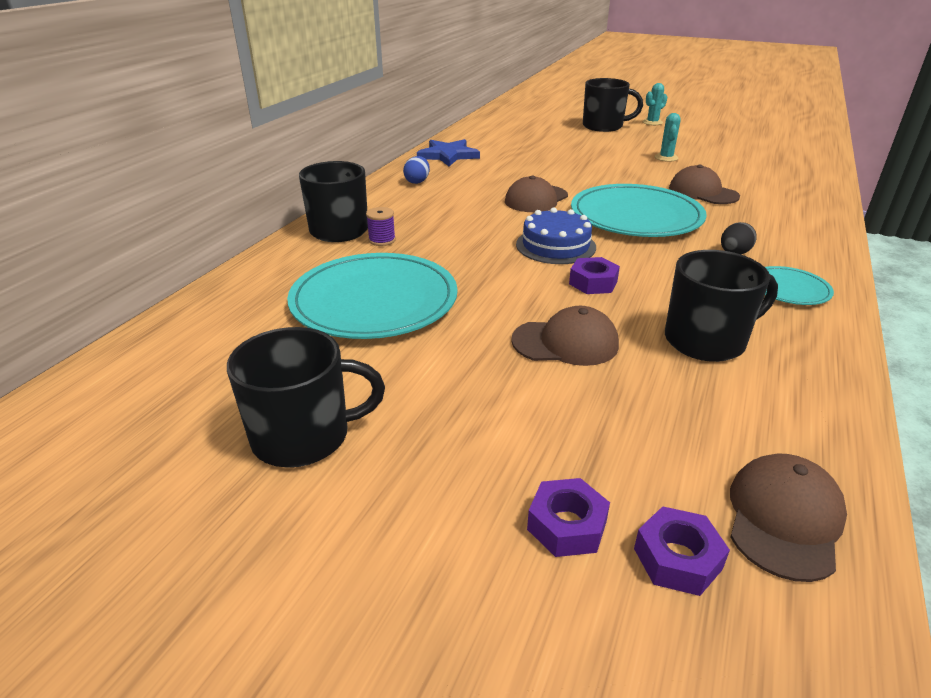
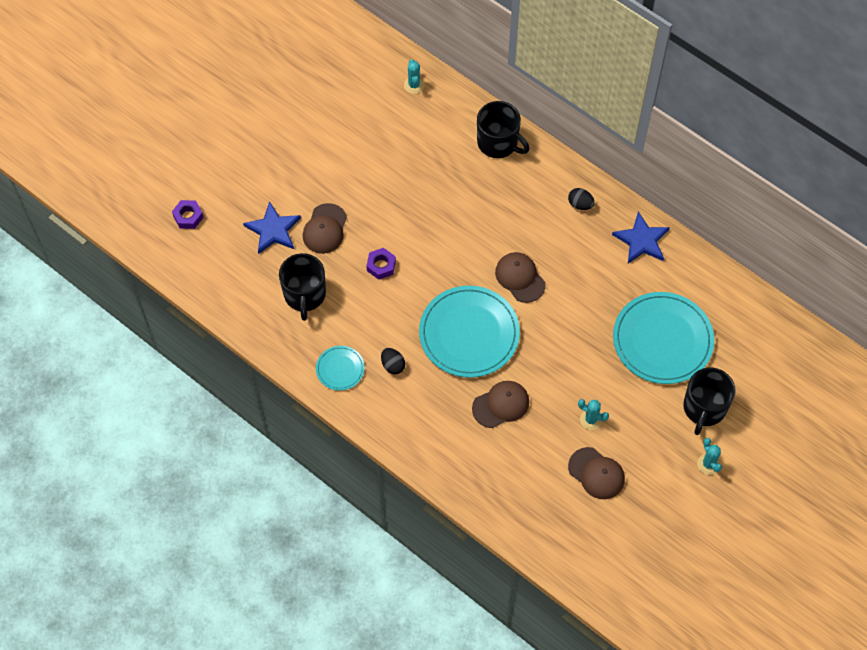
camera: 105 degrees right, 30 degrees up
(234, 303) = (414, 85): none -> turquoise cactus
(304, 436) = (292, 111): black mug -> none
(374, 300) = (396, 150): turquoise plate -> turquoise plate (662, 340)
(382, 240) = (474, 164): purple spool -> none
(417, 181) = (580, 204): blue egg -> black egg
(555, 245) = (436, 263): blue cake -> none
(567, 525) = (214, 189): purple nut -> none
(610, 402) = (273, 230): none -> blue star
(784, 519) = (191, 259): brown cap -> brown cap (596, 473)

